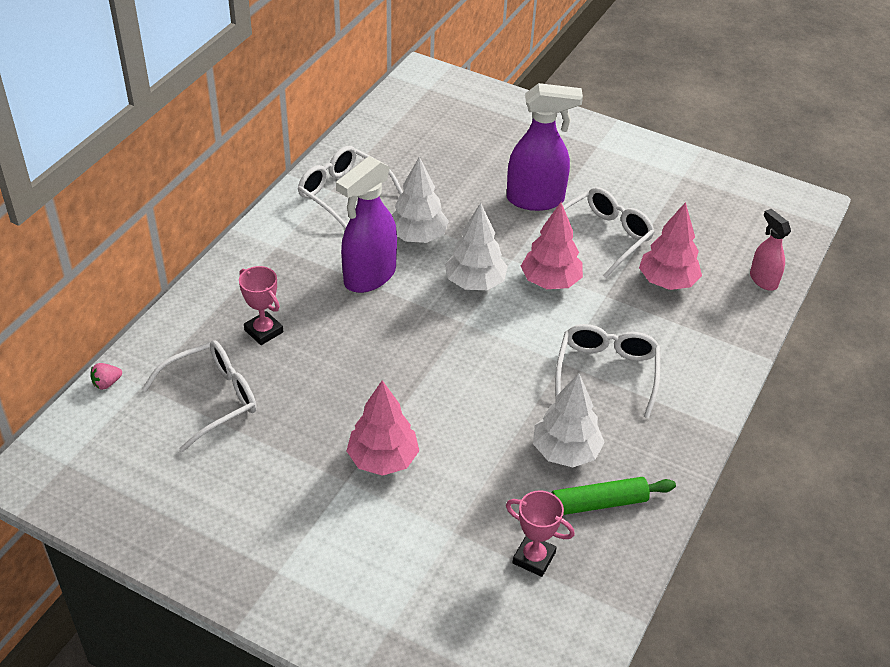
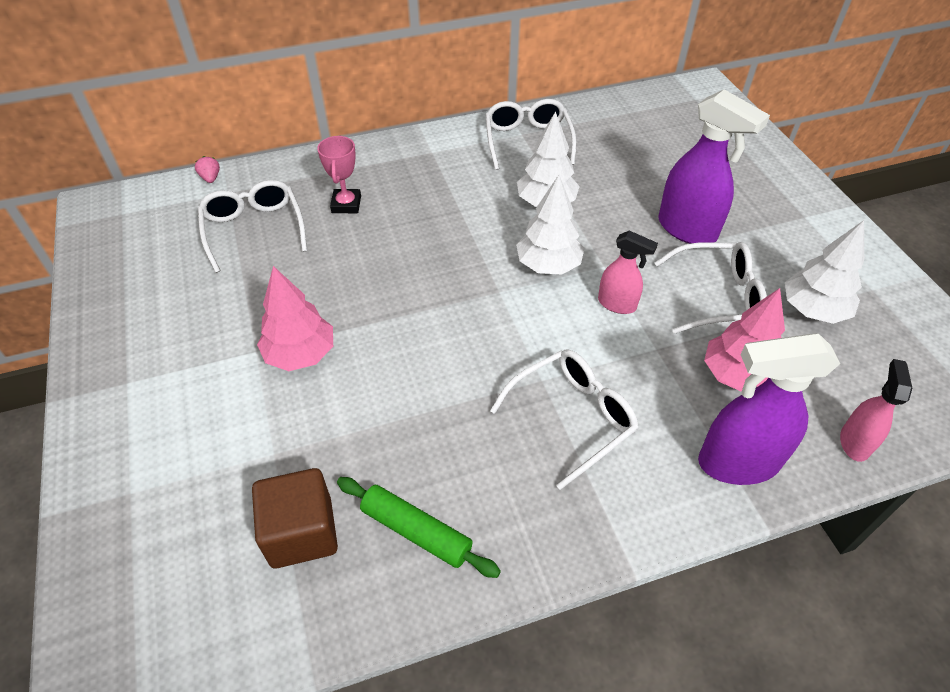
camera: 45 degrees right, 5 degrees up
(107, 383) = (211, 178): pink strawberry -> pink strawberry turned 60 degrees clockwise
(212, 399) = (254, 229): white glasses -> white glasses turned 120 degrees counterclockwise
(369, 276) = (470, 211): purple spray bottle -> purple spray bottle (737, 462)
(534, 558) = (302, 532): pink trophy -> brown cube
(550, 281) = (617, 304): pink tree -> pink spray bottle
(565, 452) = (446, 460): white tree -> white tree (813, 310)

